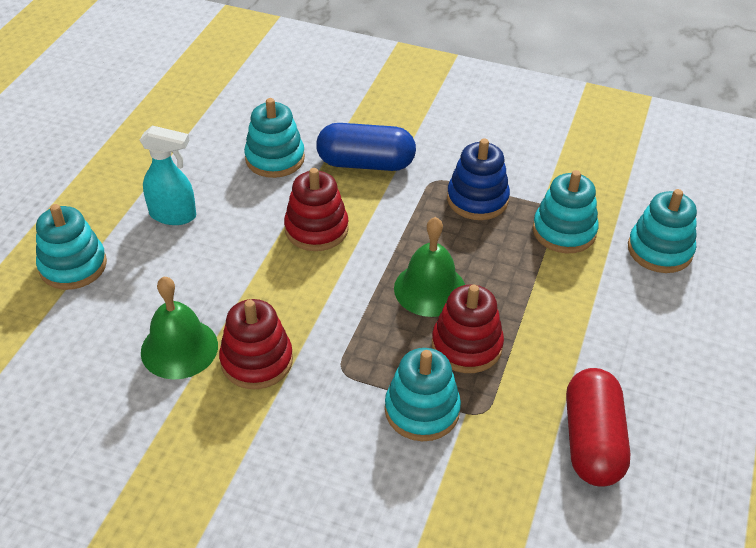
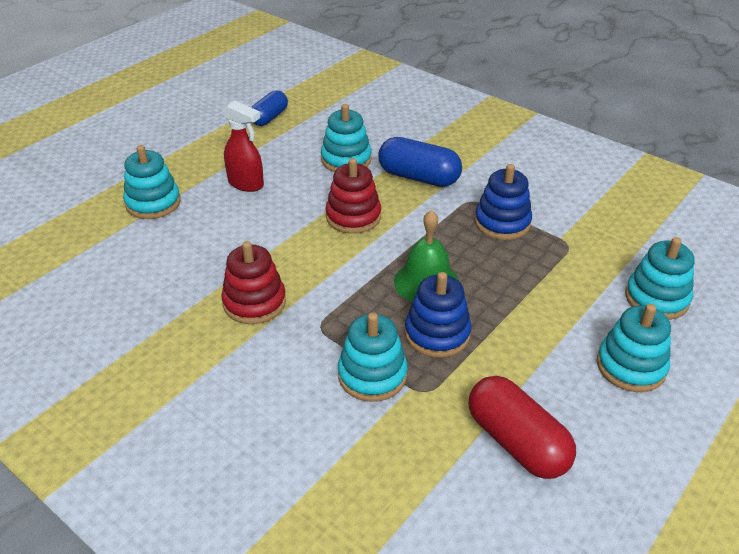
camera: 20 degrees right, 5 degrees down
(158, 121) = (269, 118): none -> blue capsule
(173, 215) = (246, 184): turquoise spray bottle -> red spray bottle
(179, 348) = (199, 279): green bell -> none
(466, 345) = (437, 334): red stacking toy -> blue stacking toy
(564, 231) = (570, 263): turquoise stacking toy -> turquoise stacking toy (631, 366)
(592, 441) = (516, 442): red capsule -> red capsule turned 60 degrees counterclockwise

